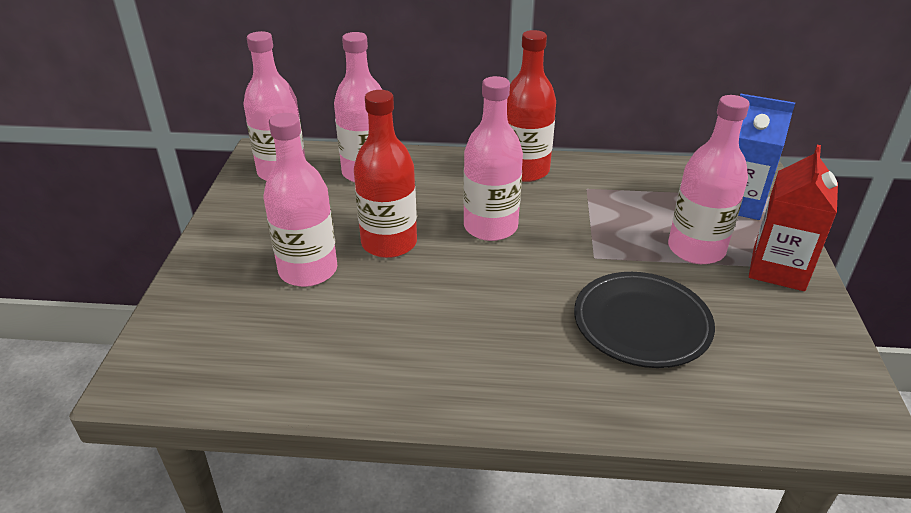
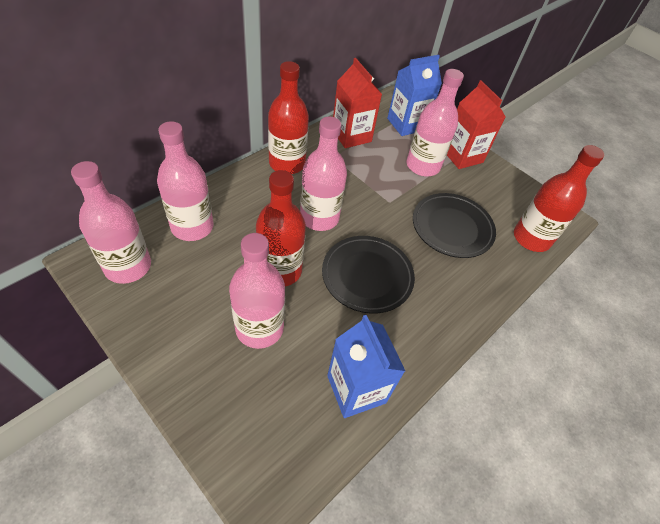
camera: 55 degrees left, 15 degrees up
(313, 371) = (356, 389): none -> blue carton
(465, 299) = (367, 276): none -> black plate
(639, 181) = (351, 135): none -> red carton
(755, 406) = (531, 238): none -> red bottle

